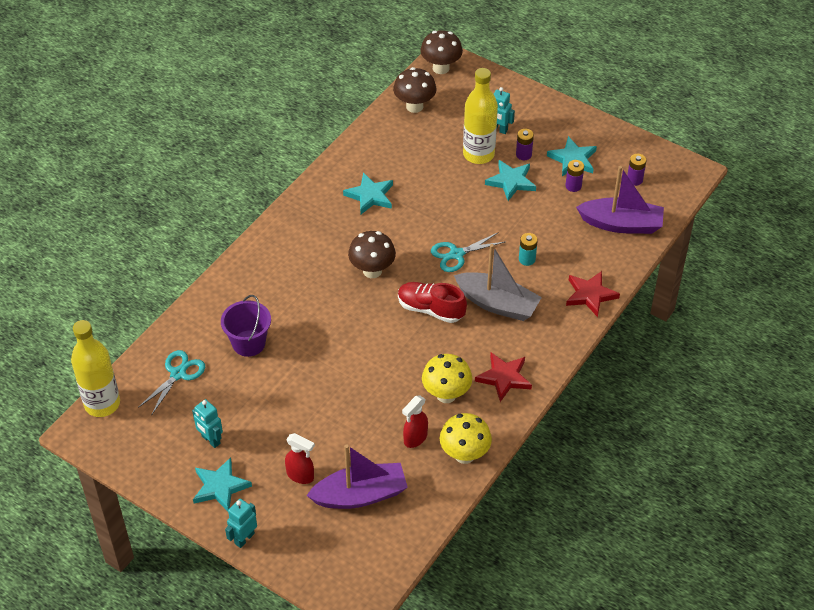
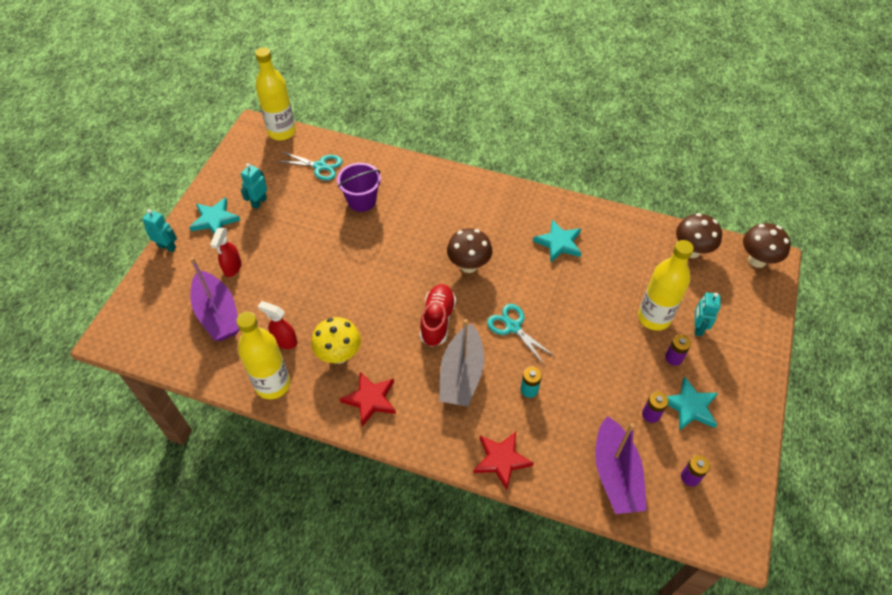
camera: 75 degrees right, 5 degrees up
(464, 455) = (273, 384): yellow mushroom -> yellow bottle
(511, 182) = (629, 354): turquoise star -> none

